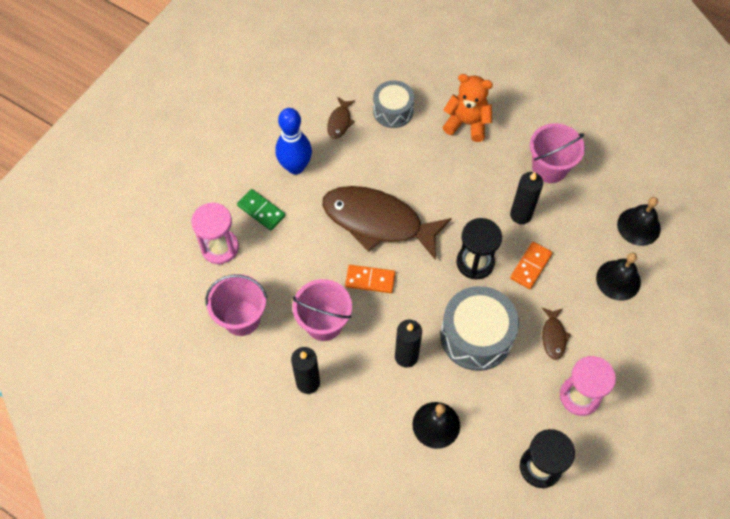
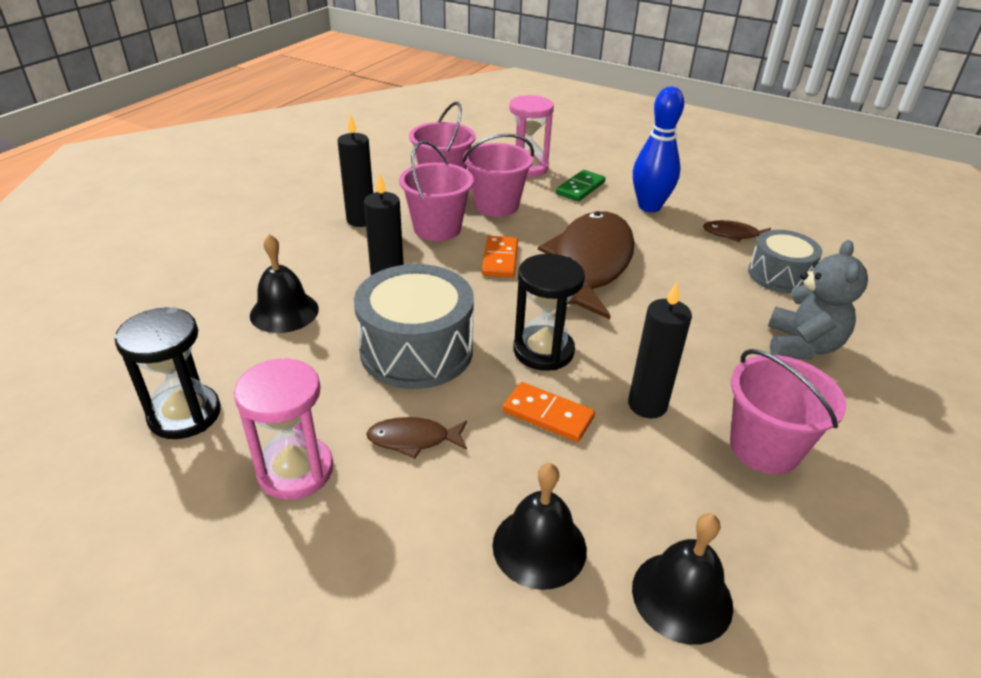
camera: 85 degrees right, 25 degrees down
(288, 277) = (496, 205): none -> pink bucket
(467, 123) = (801, 346): orange teddy bear -> grey teddy bear

